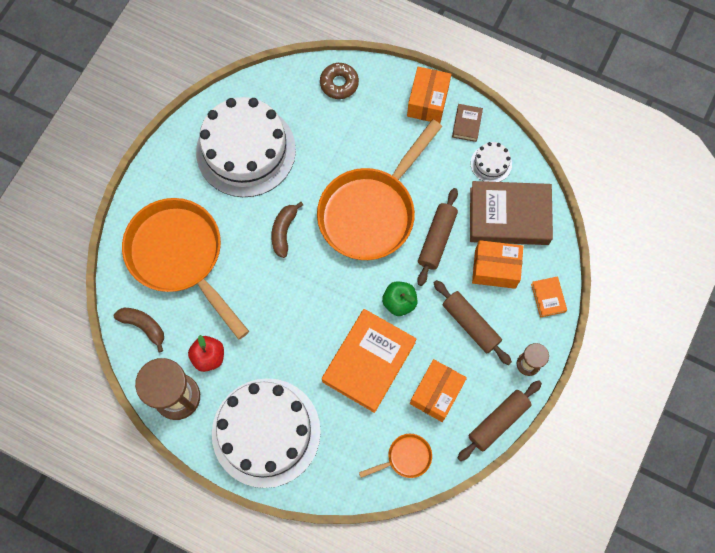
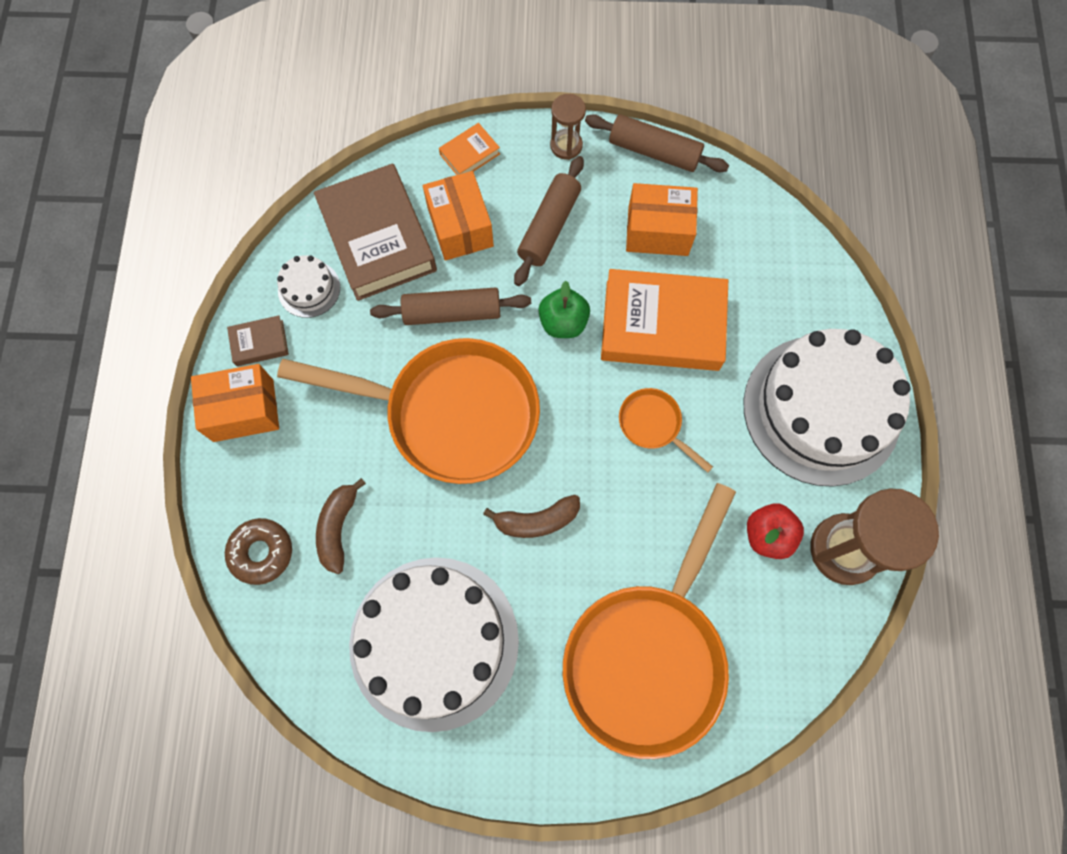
camera: 115 degrees left, 0 degrees up
(144, 326) = (777, 652): brown banana -> brown banana (338, 528)
(405, 457) = (755, 233): orange pan -> orange pan (653, 425)

